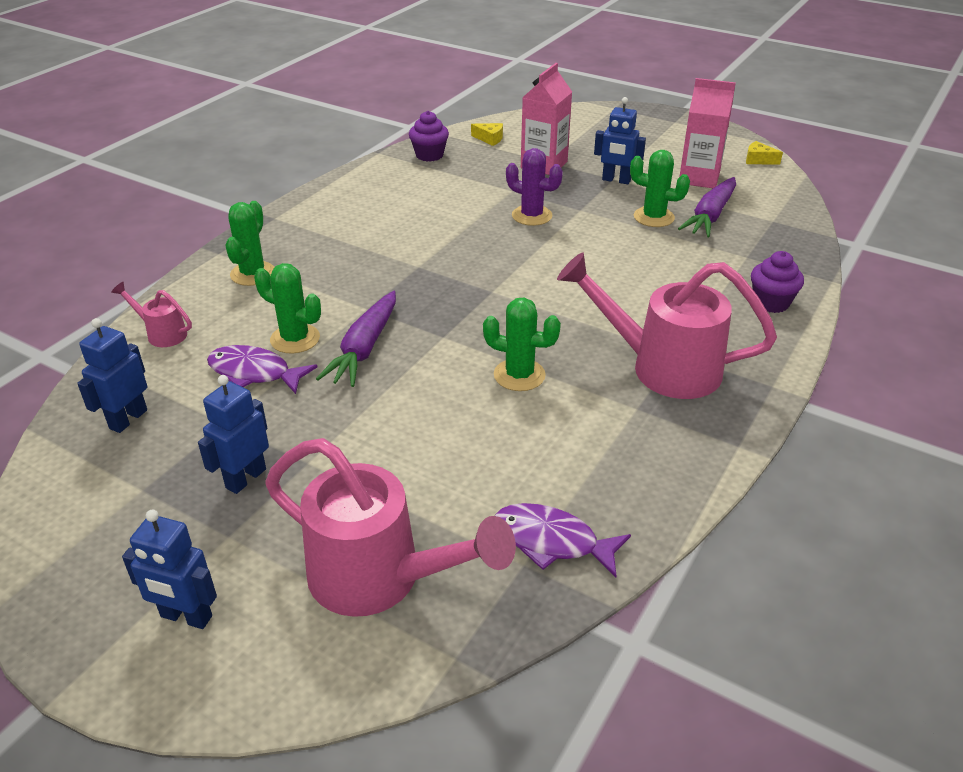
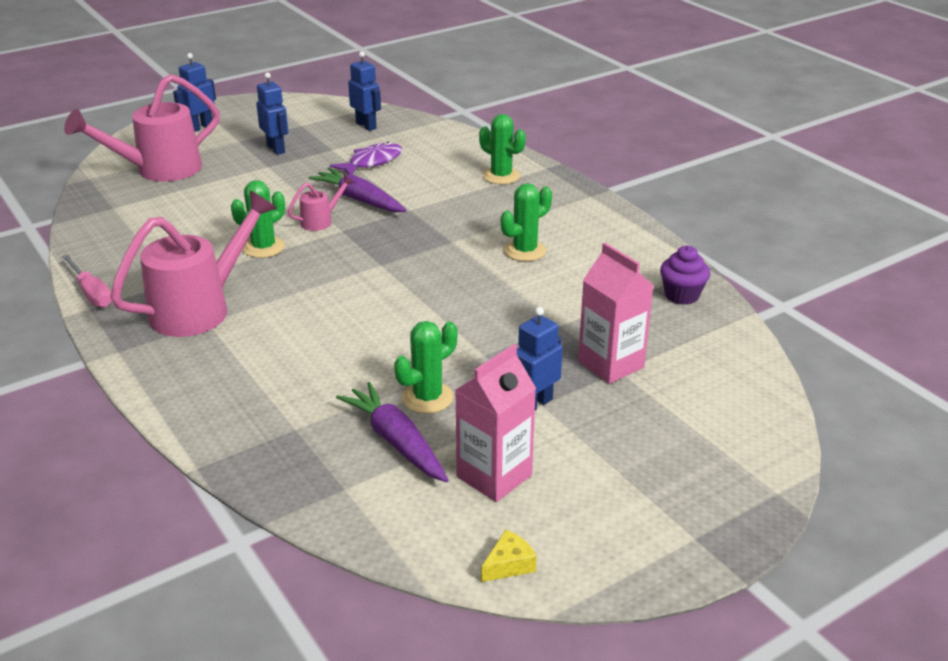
camera: 115 degrees right, 5 degrees down
(162, 334) = (448, 140): pink watering can -> pink watering can (321, 221)
(295, 339) = (397, 179): green cactus -> green cactus (525, 251)
(490, 139) = (709, 346): yellow cheese -> none
(532, 216) = (494, 320): purple cactus -> none
(551, 541) = (115, 219): purple fish -> none
(714, 460) = (91, 293): none -> pink screwdriver
(771, 303) = (210, 405): purple cupcake -> none

